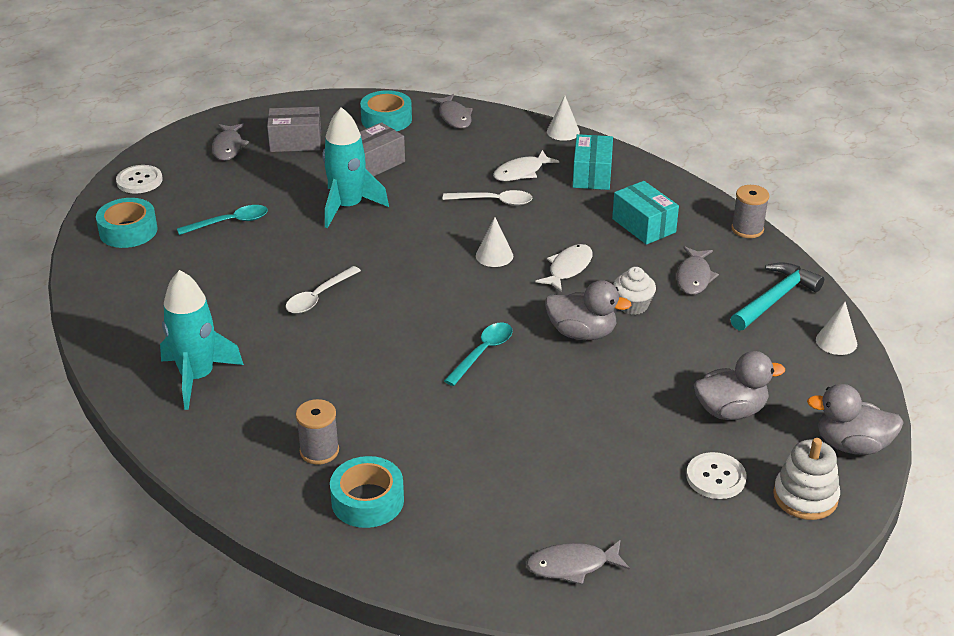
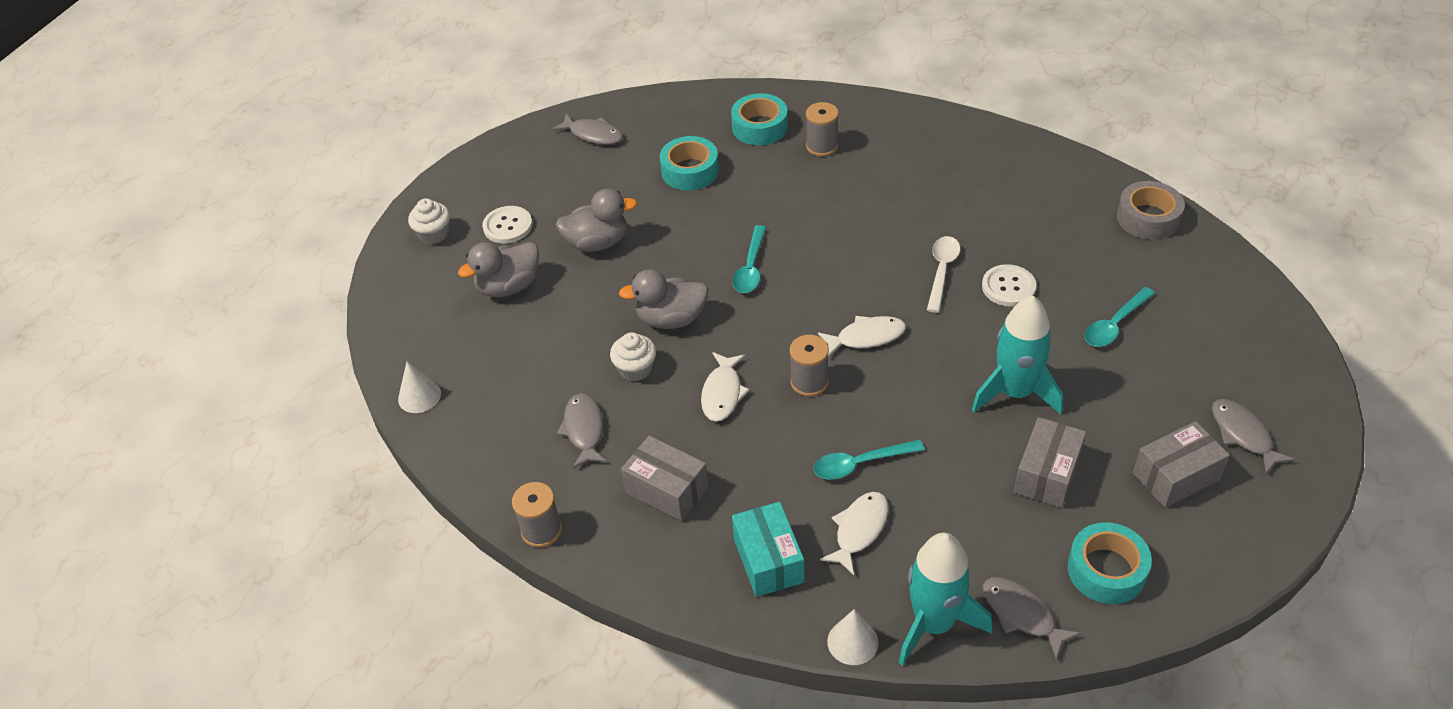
camera: 160 degrees right, 10 degrees up
(105, 281) = (1148, 218): none -> grey tape
(128, 231) = (1199, 277): turquoise tape -> turquoise tape (690, 171)
(139, 181) = (1274, 344): white button -> white button (1008, 287)
(197, 377) = (969, 166): turquoise rocket -> turquoise rocket (934, 623)
(425, 270) = (866, 337): none -> white fish
(494, 201) = (859, 464): white spoon -> turquoise spoon
(494, 255) = (809, 382): white cone -> grey spool
(572, 566) = (593, 135): grey fish -> grey fish turned 60 degrees clockwise
(644, 225) = (666, 490): turquoise box -> grey box
(775, 299) = (489, 431): turquoise hammer -> none
(805, 497) = (434, 234): white stacking toy -> white cupcake
(851, 445) = (398, 290): grey duck -> grey duck (597, 243)

